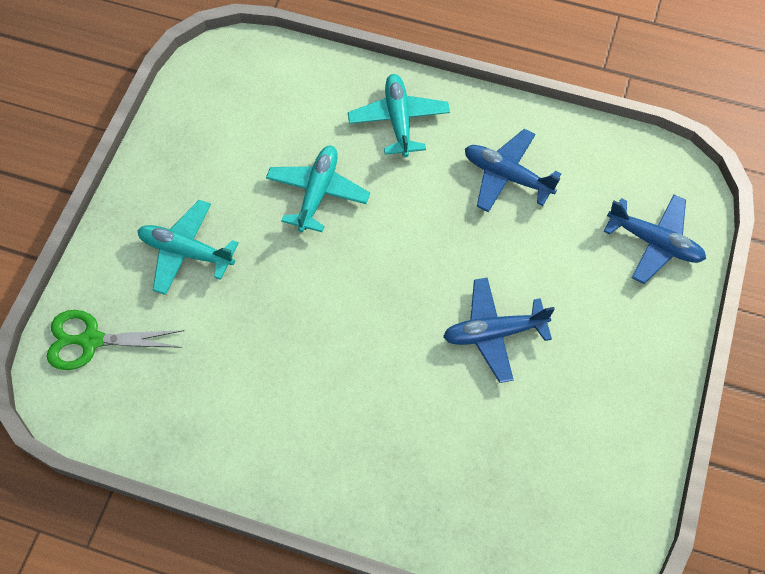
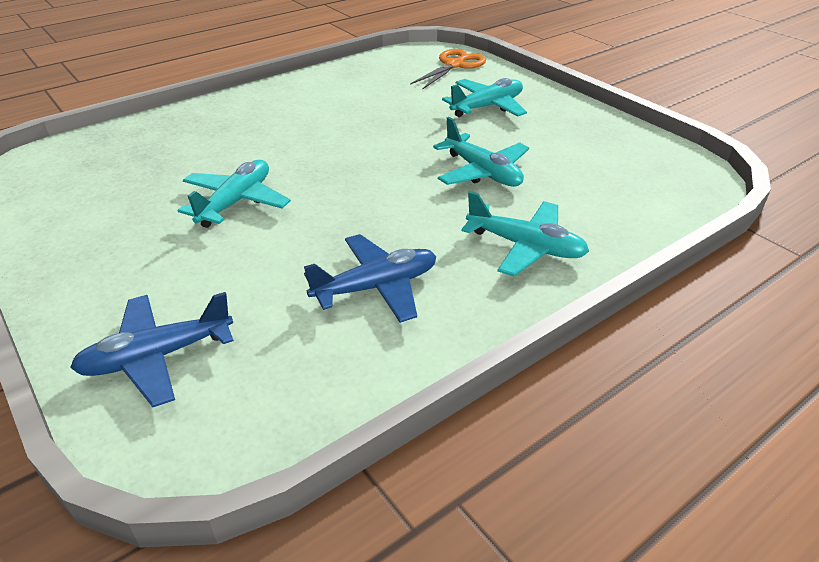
camera: 125 degrees right, 25 degrees down
(91, 340) = (454, 65): green scissors -> orange scissors
(494, 333) = (236, 202): blue plane -> turquoise plane

